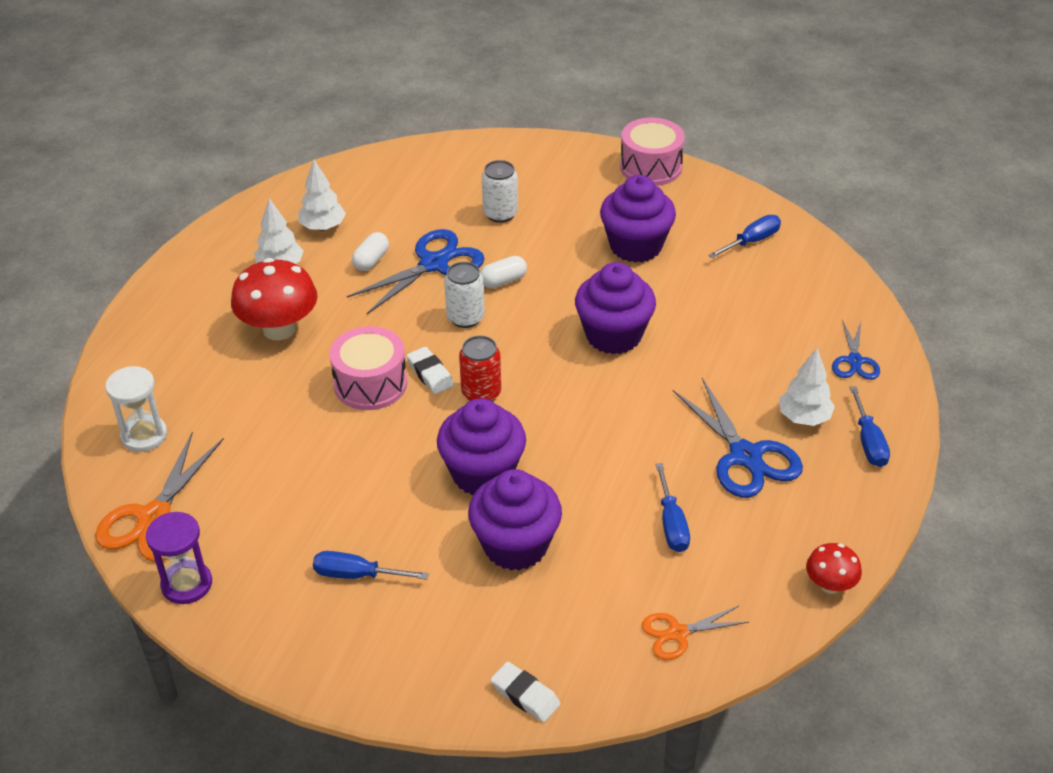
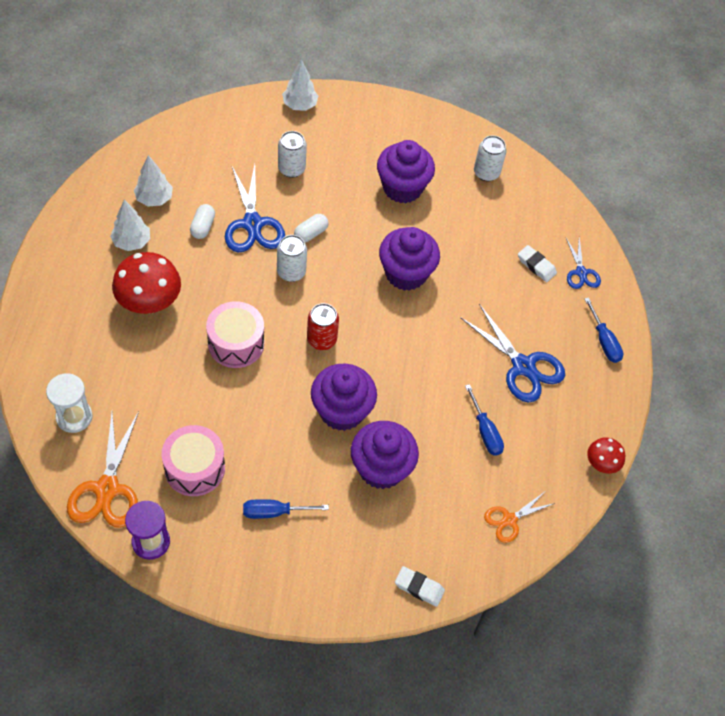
camera: 20 degrees left, 15 degrees up
(430, 374) = (279, 328): white eraser -> white eraser (536, 265)
(434, 264) = (253, 224): blue scissors -> blue scissors turned 135 degrees clockwise
(651, 167) = (395, 109): pink drum -> pink drum (195, 468)
(751, 241) = (486, 173): blue screwdriver -> white can
(804, 418) = (556, 327): white tree -> white tree (300, 105)

